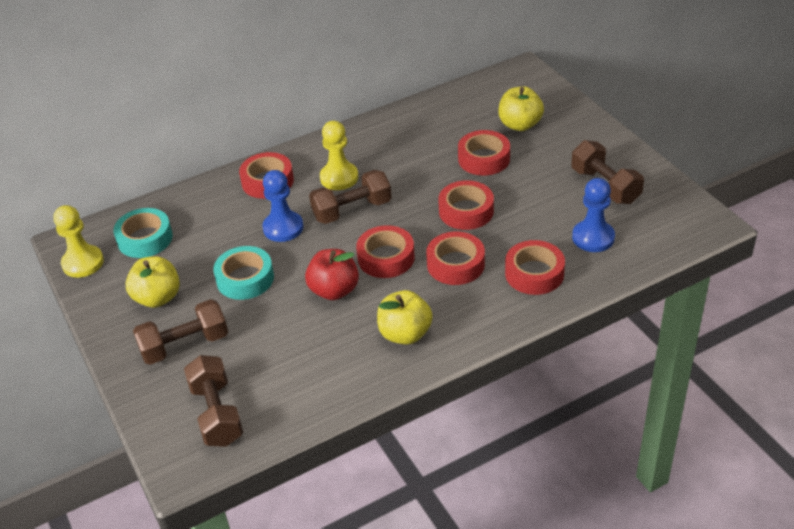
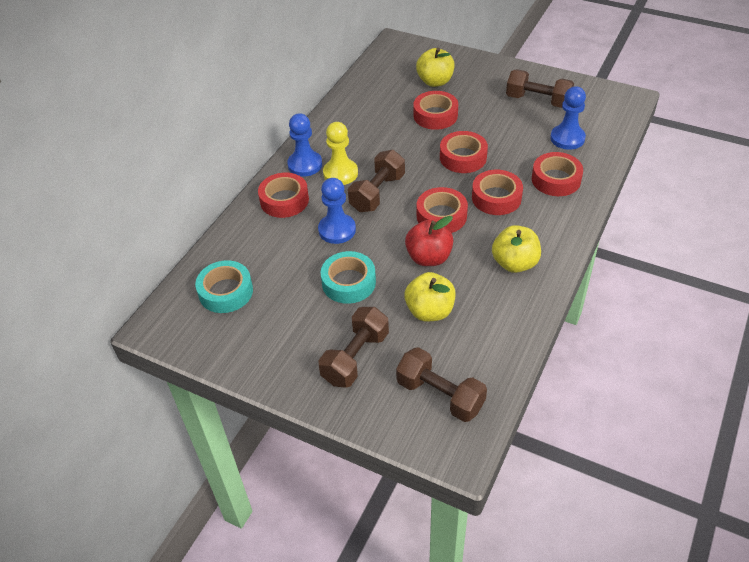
camera: 35 degrees left, 5 degrees up
(83, 263) = (189, 338): yellow pawn -> none
(157, 298) = (290, 333): yellow apple -> yellow apple (430, 311)
(317, 156) = (305, 165): none -> blue pawn

